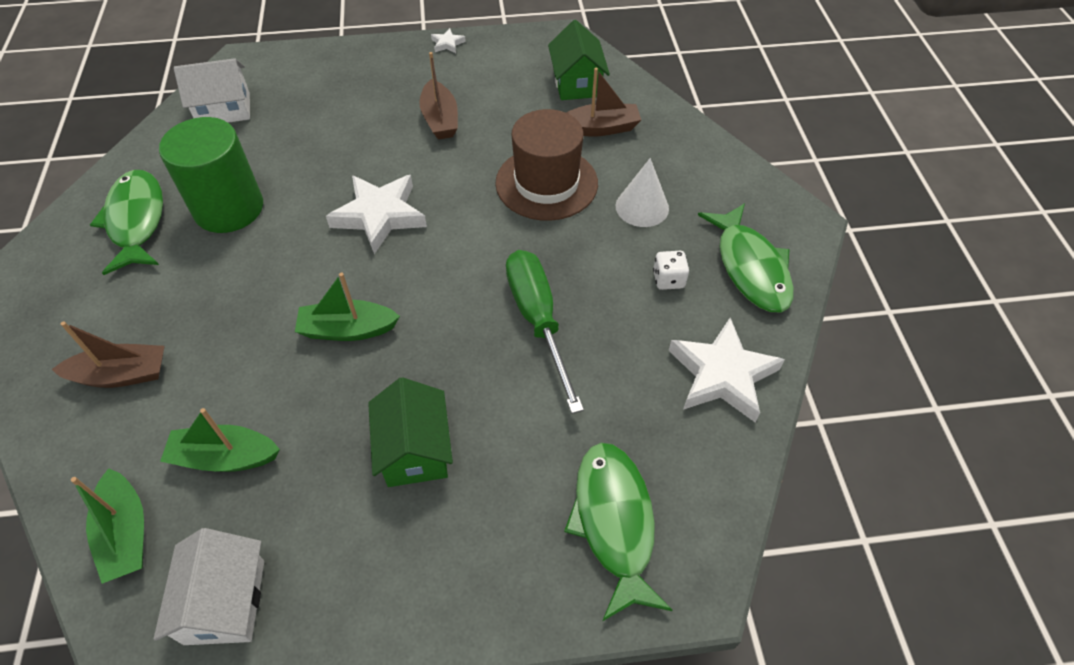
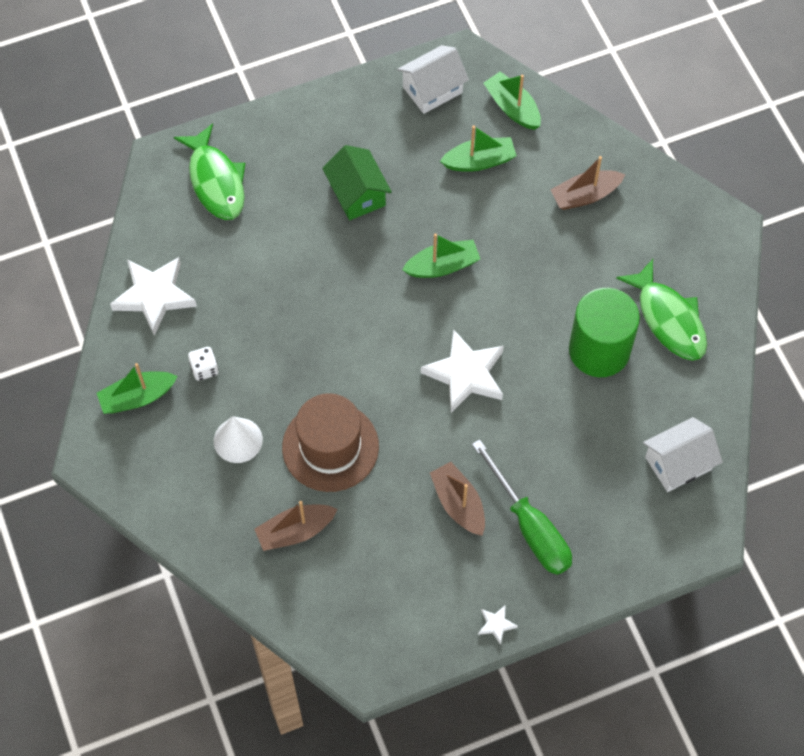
camera: 165 degrees right, 10 degrees up
(225, 601) = (432, 89): white house -> white house turned 75 degrees clockwise
(538, 320) = (301, 307): green screwdriver -> green screwdriver (530, 527)
(577, 83) = (334, 594): green house -> none
(750, 267) = (137, 397): green fish -> green boat

